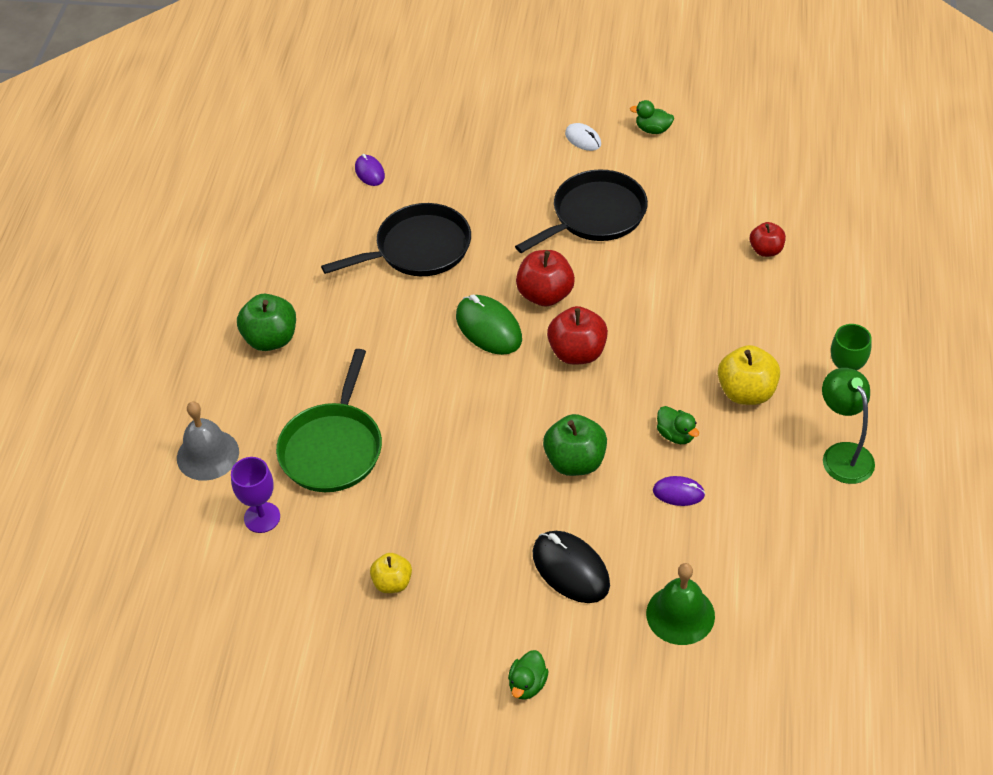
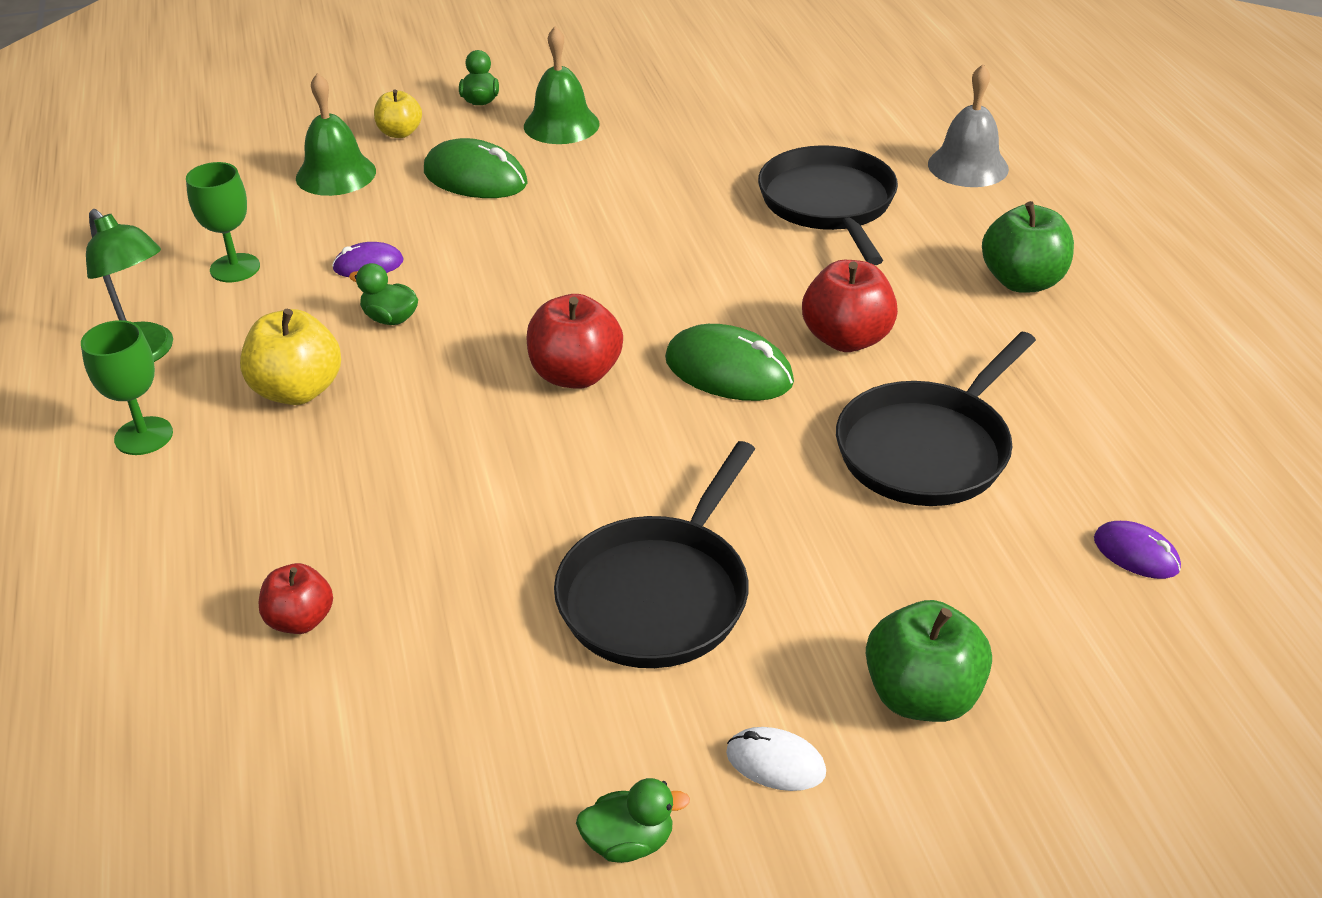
camera: 155 degrees right, 10 degrees down
(262, 517) = (851, 138): purple goblet -> none
(333, 448) = (829, 204): green pan -> black pan
(392, 583) = (666, 128): yellow apple -> yellow apple (400, 133)
(474, 619) = (561, 125): none -> green bell
(545, 295) = (670, 437): red apple -> red apple (846, 339)
(570, 569) = (475, 178): black mouse -> green mouse
(575, 461) = (516, 262): green apple -> green apple (922, 696)
(775, 522) = (235, 268): none -> green goblet

